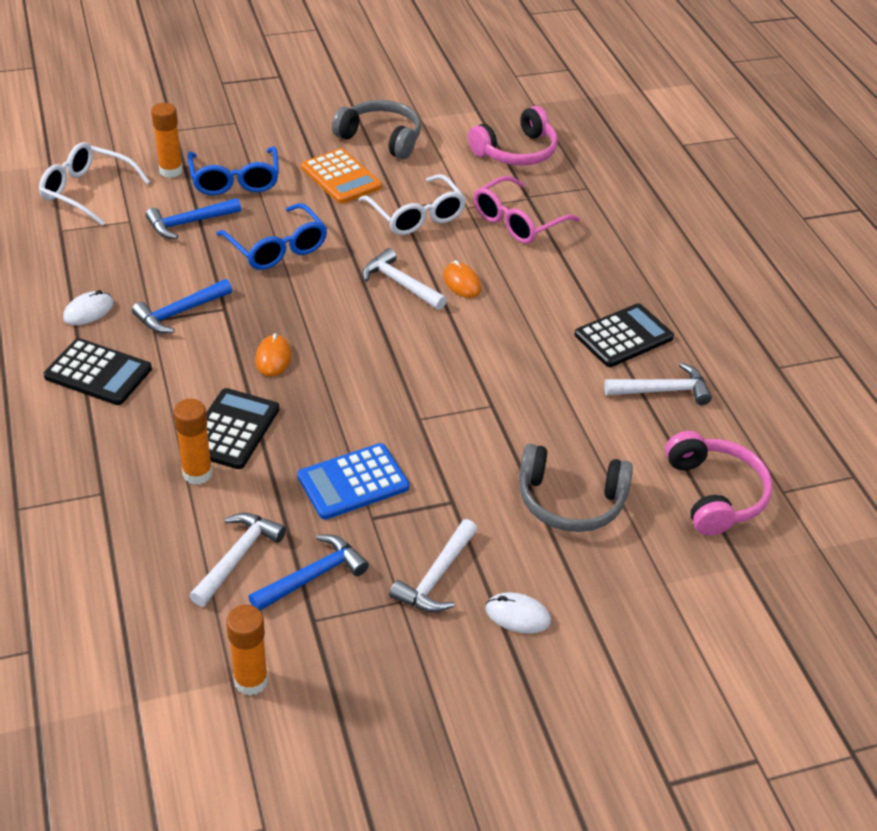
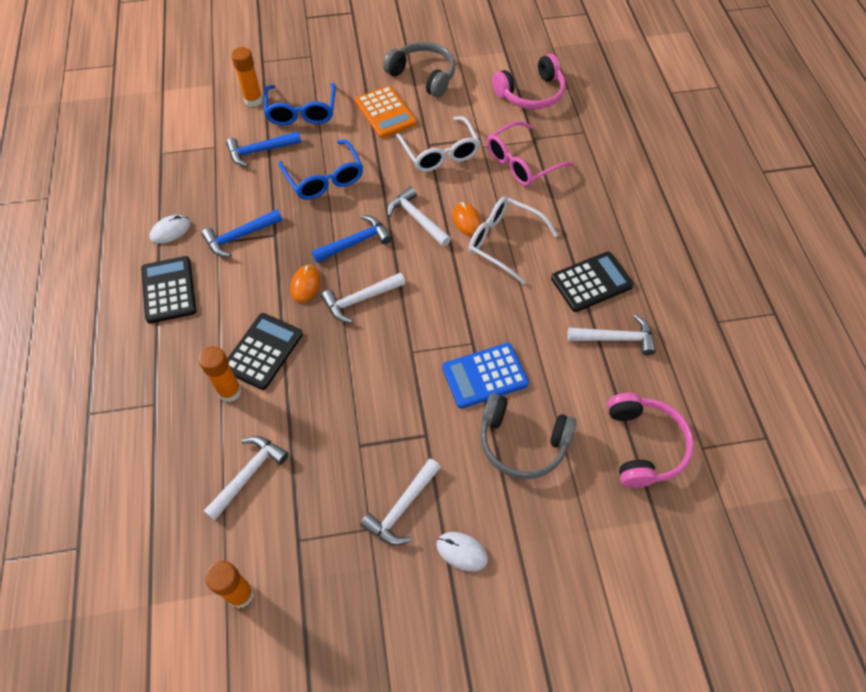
camera: 10 degrees right, 15 degrees up
(87, 191) = (186, 117): white glasses -> white glasses (503, 242)
(98, 373) = (169, 290): black calculator -> black calculator turned 135 degrees counterclockwise
(313, 576) = (304, 498): blue hammer -> blue hammer (356, 242)
(345, 370) = (360, 300): none -> white hammer
(353, 482) = (350, 410): blue calculator -> blue calculator (484, 376)

